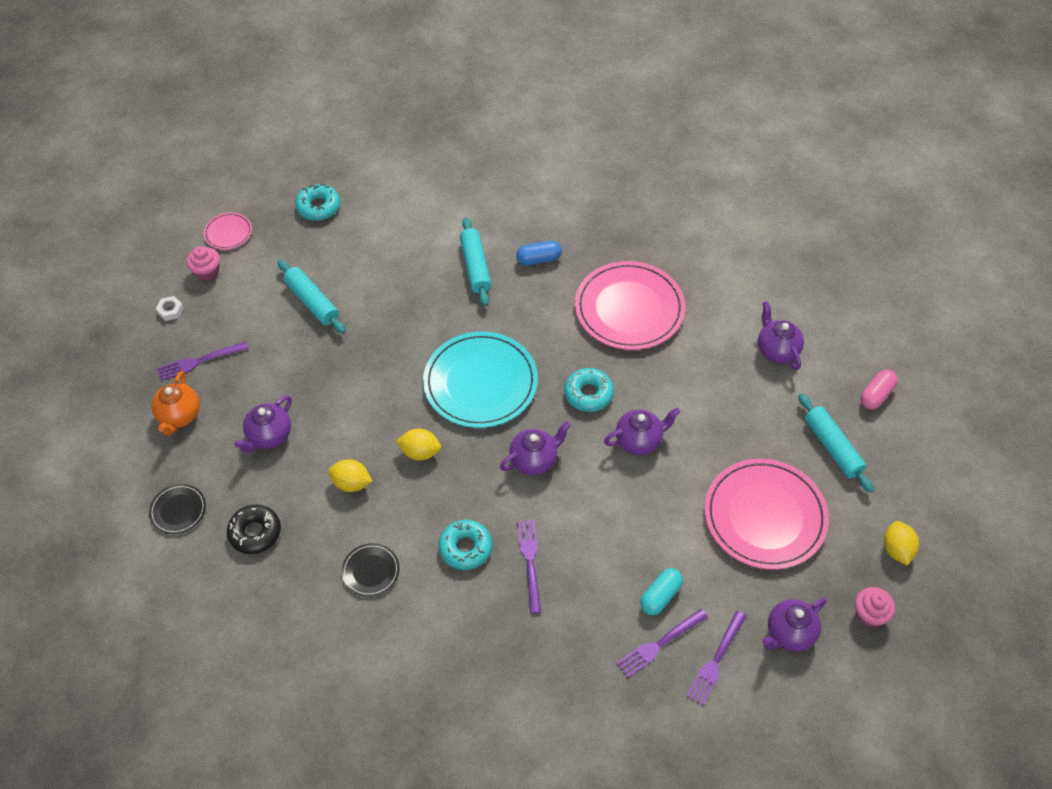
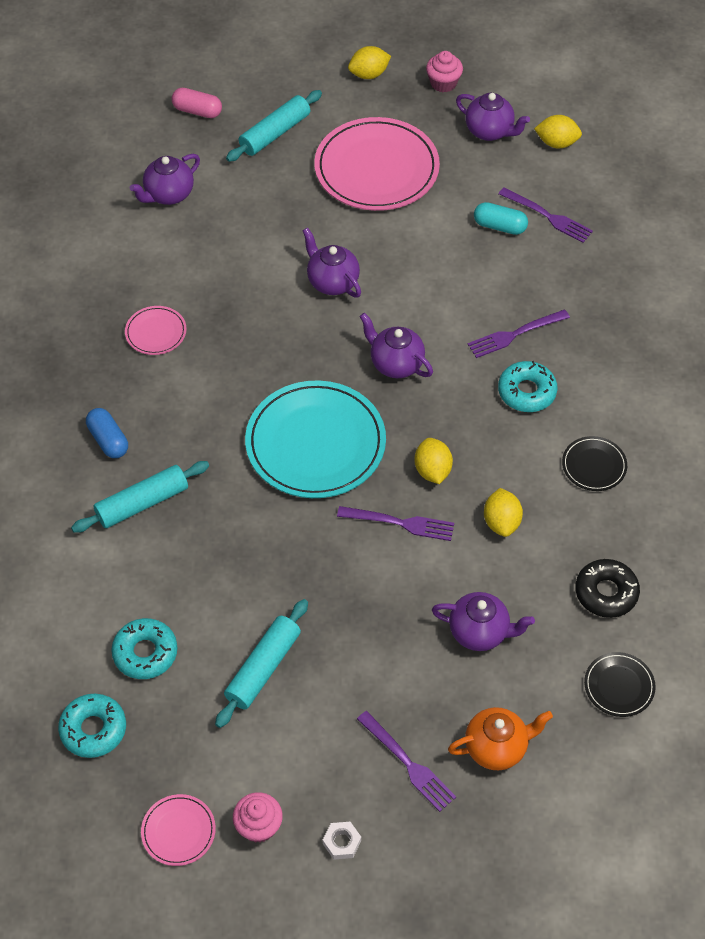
camera: 110 degrees left, 0 degrees up
(588, 394) = (290, 339): turquoise donut -> turquoise donut (145, 653)
(629, 308) = (156, 332): pink plate -> pink plate, size x0.46
(716, 660) = (542, 174): purple fork -> purple fork (400, 523)
(756, 692) = (556, 143): none -> yellow lemon

